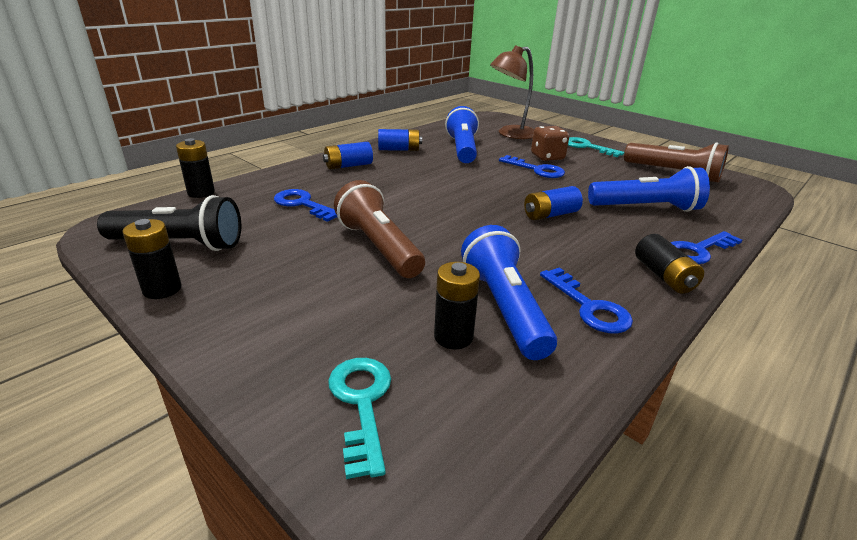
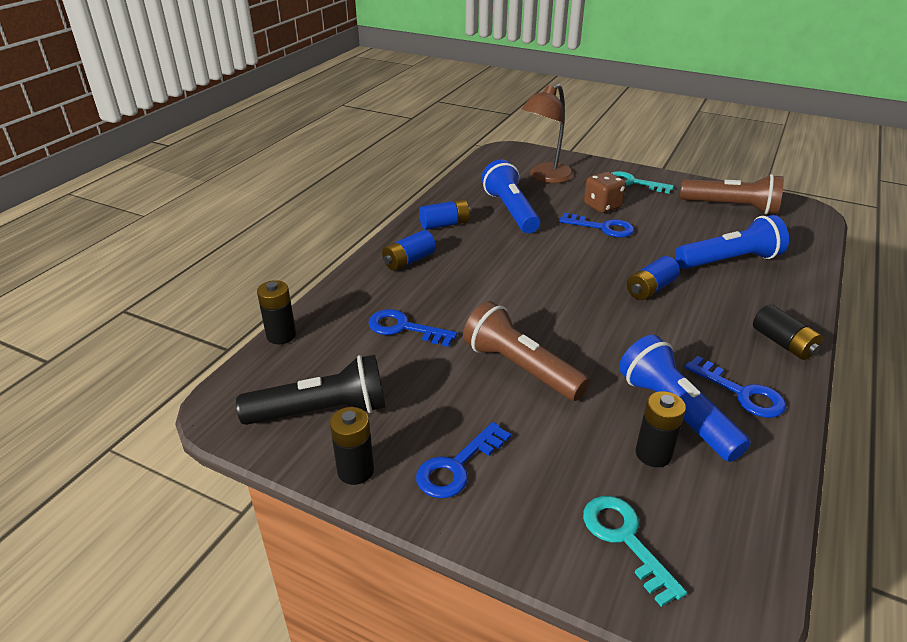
camera: 15 degrees left, 5 degrees up
(698, 250) = (796, 306): blue key -> blue key (457, 466)

